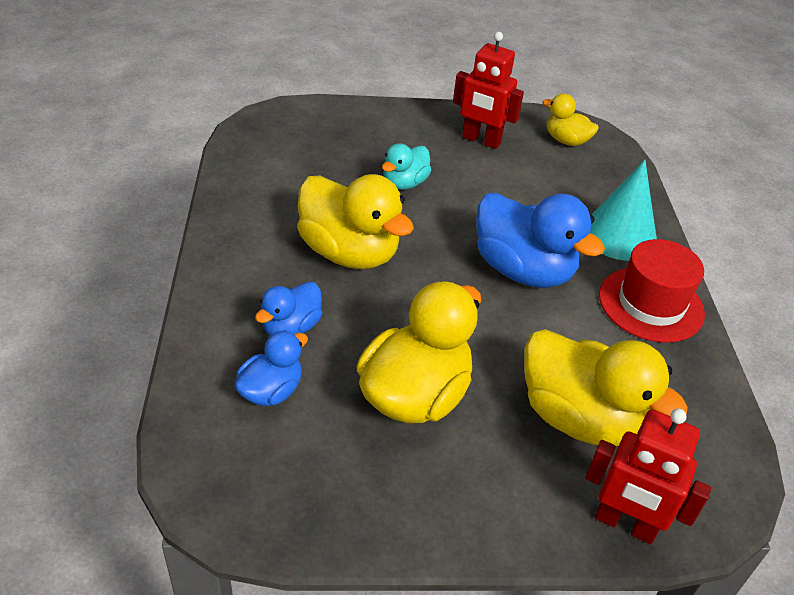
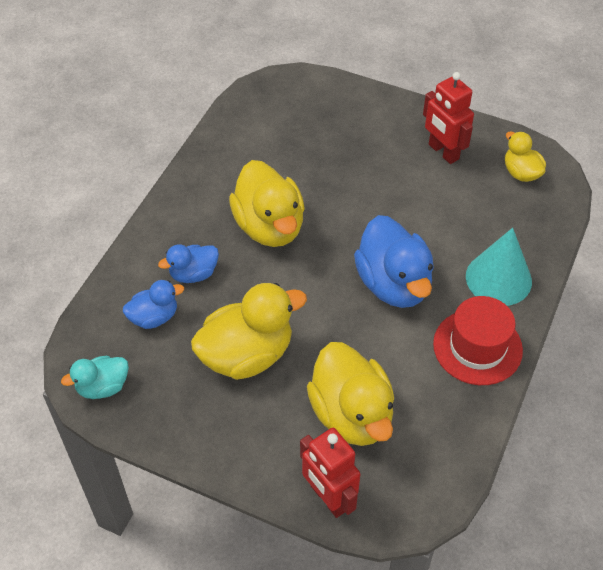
camera: 30 degrees right, 10 degrees up
(404, 183) = (350, 176): turquoise duck -> turquoise duck (102, 387)

